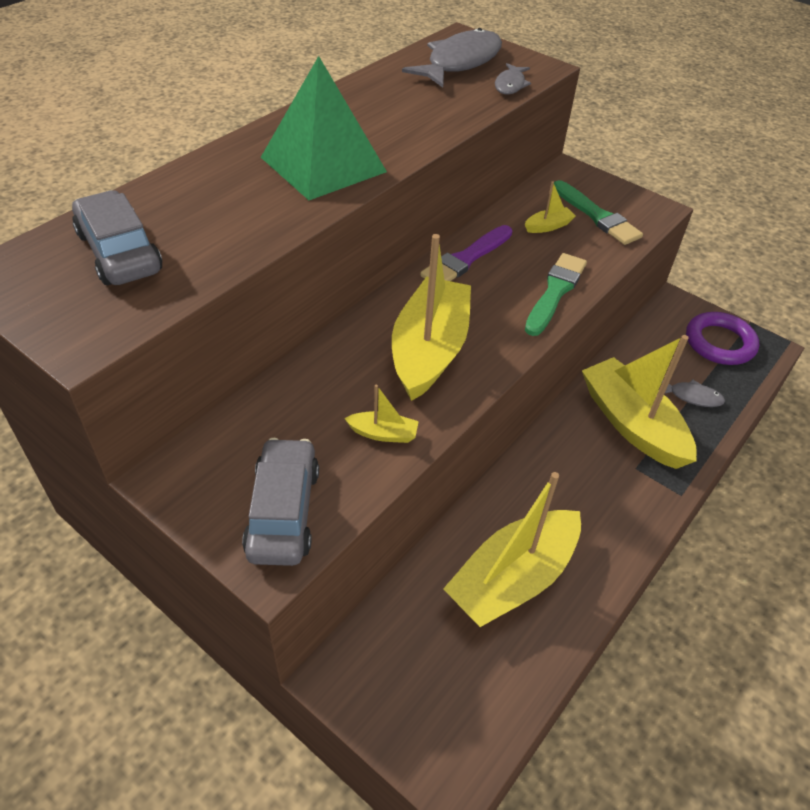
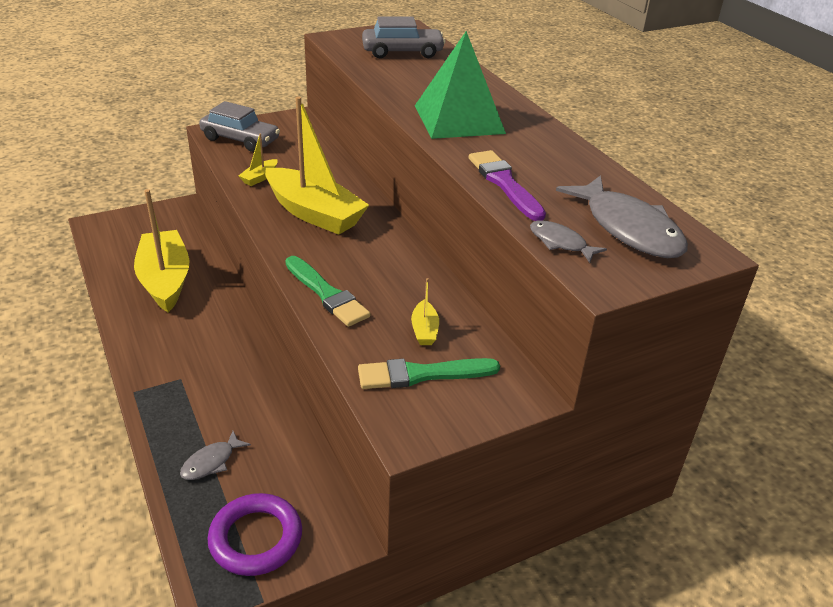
camera: 115 degrees right, 10 degrees down
(466, 259) = (406, 263): purple brush -> purple brush (504, 183)
(632, 424) = (220, 400): yellow boat -> none

